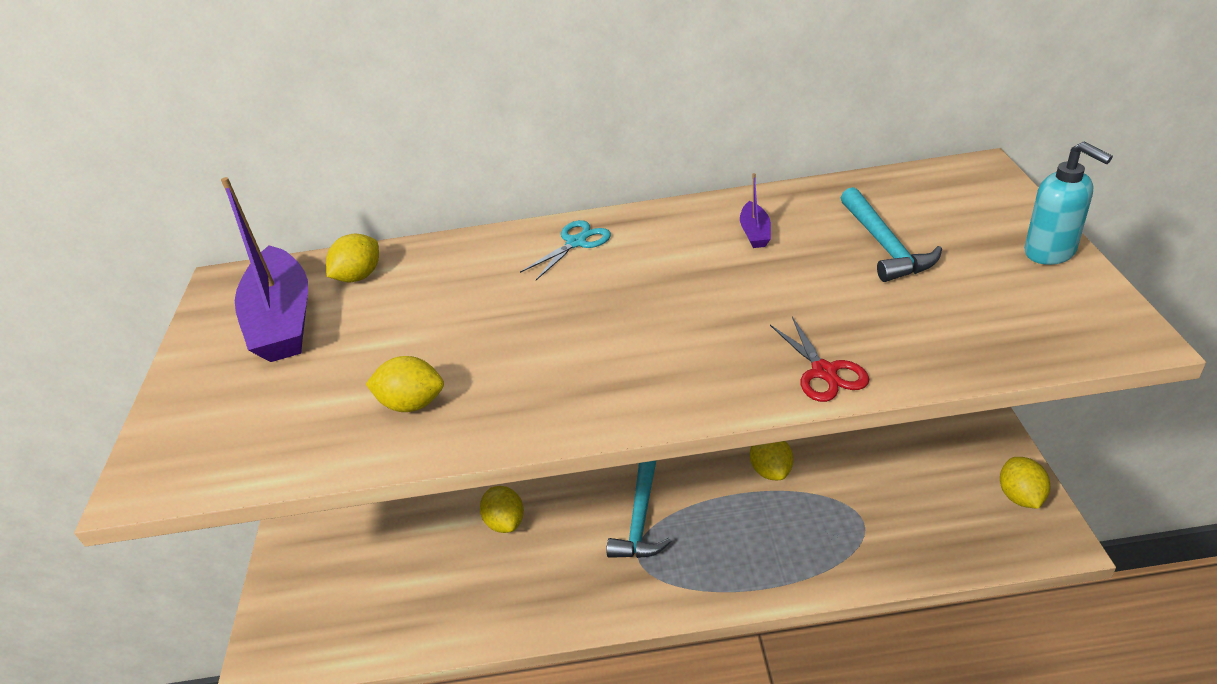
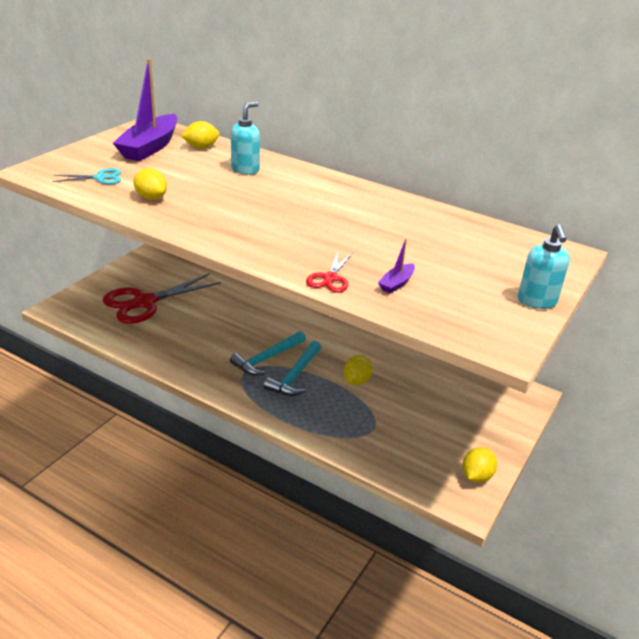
camera: 30 degrees right, 5 degrees down
(386, 551) = (145, 302): none -> red scissors
(473, 276) = (245, 170): none -> turquoise soap dispenser
(505, 522) = (206, 323): yellow lemon -> none
(576, 243) = (309, 180): turquoise scissors -> turquoise scissors (100, 178)
(755, 233) = (398, 217): purple boat -> purple boat (396, 283)
(884, 245) = (453, 254): turquoise hammer -> turquoise hammer (295, 376)

